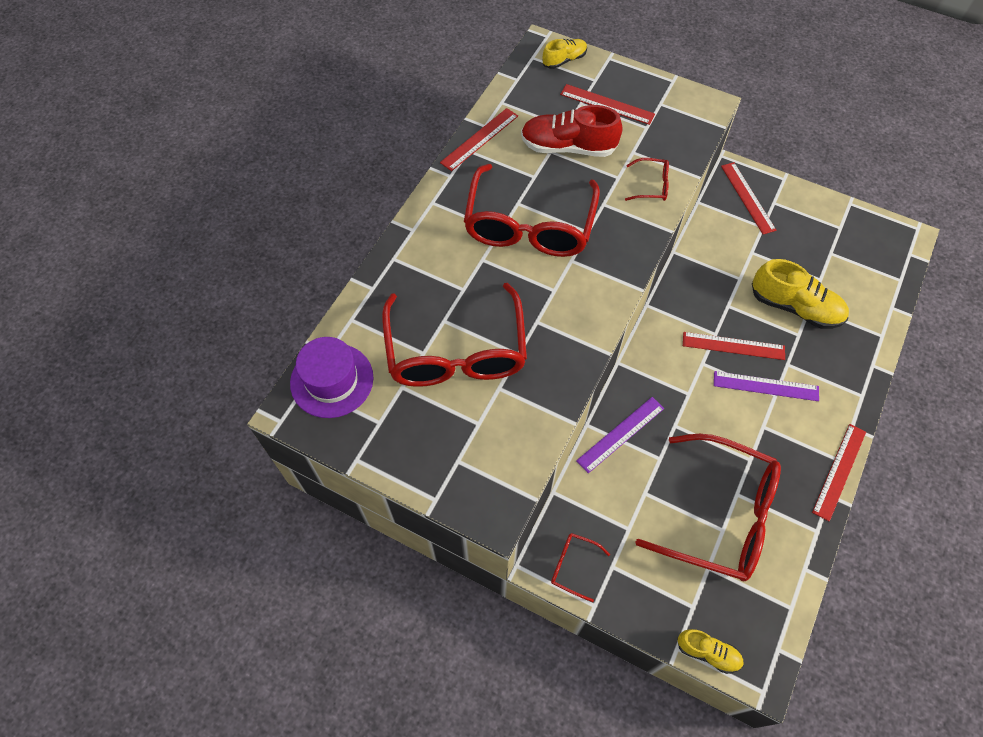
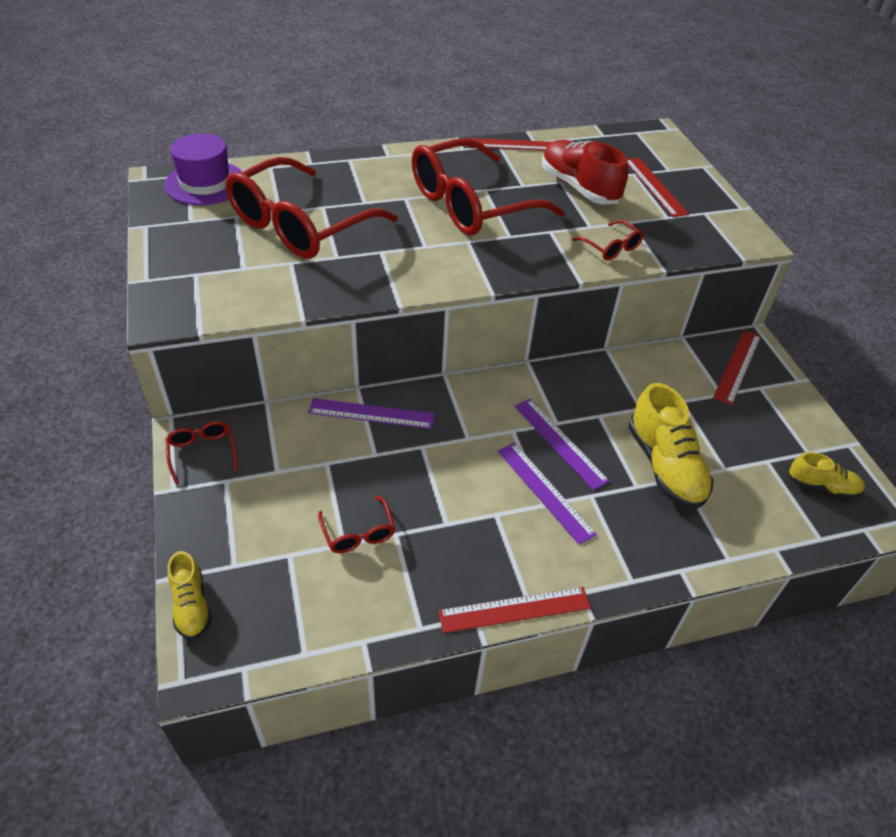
camera: 45 degrees right, 15 degrees down
(564, 60) = (661, 147): yellow shoe -> yellow shoe (822, 486)
(721, 515) = (358, 533): red glasses -> red glasses, size x0.41
(733, 345) = (560, 442): red ruler -> purple ruler

